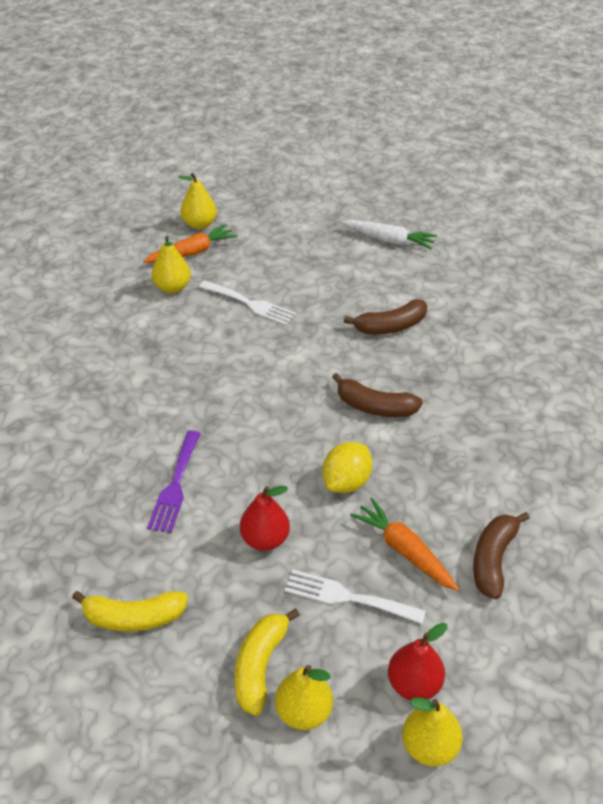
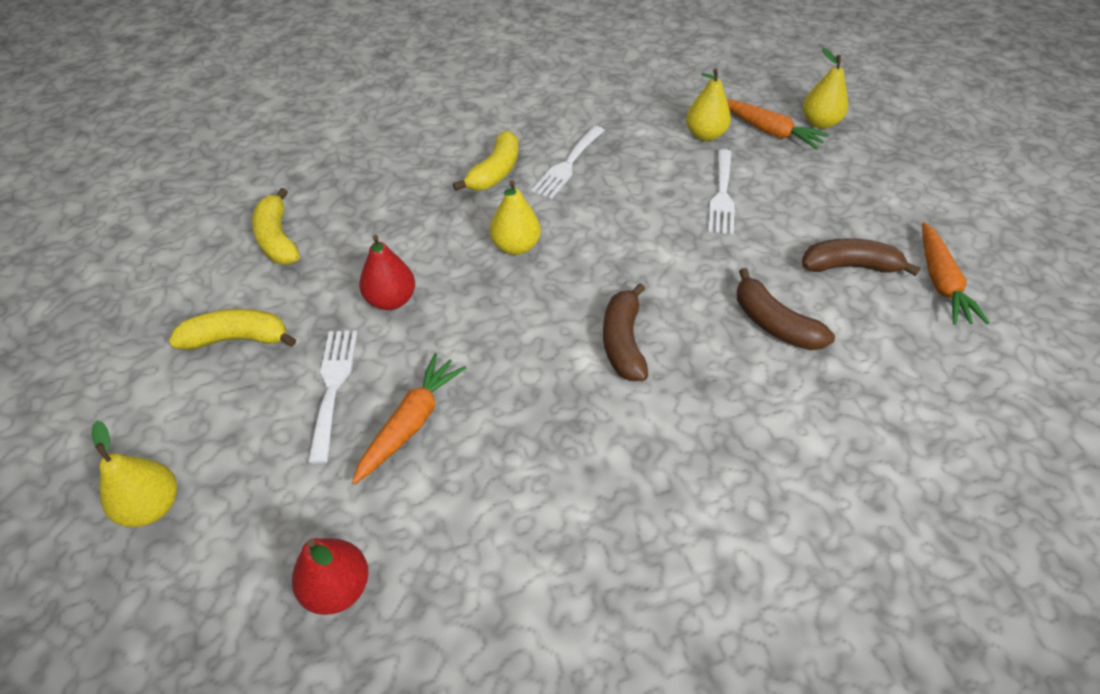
camera: 70 degrees right, 5 degrees up
(136, 430) = (495, 172): none -> yellow banana
(157, 380) = (567, 165): none -> white fork
(175, 485) = (437, 218): purple fork -> none
(303, 711) = (188, 386): yellow pear -> yellow pear (516, 246)
(346, 482) = (493, 345): yellow lemon -> none
(389, 240) = (940, 282): white carrot -> orange carrot
(414, 684) = (229, 474): red pear -> red pear (337, 588)
(493, 559) = (424, 520): brown banana -> brown banana (850, 266)

